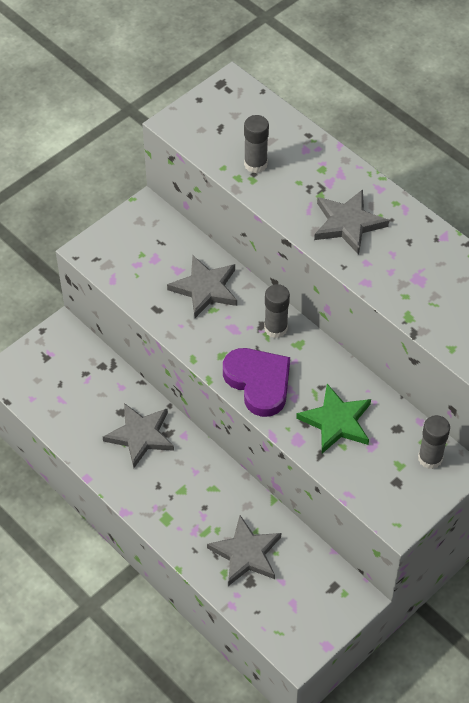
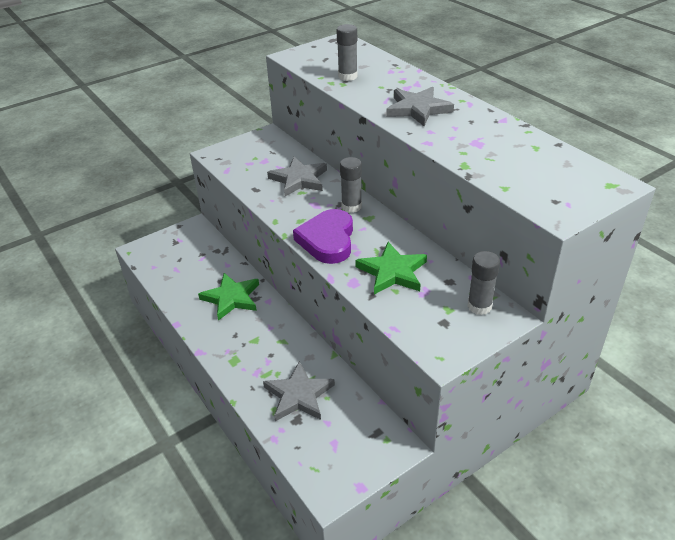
camera: 10 degrees right, 15 degrees down
(140, 436) = (231, 298): grey star -> green star
(259, 383) = (327, 240): purple heart -> purple heart turned 150 degrees counterclockwise

